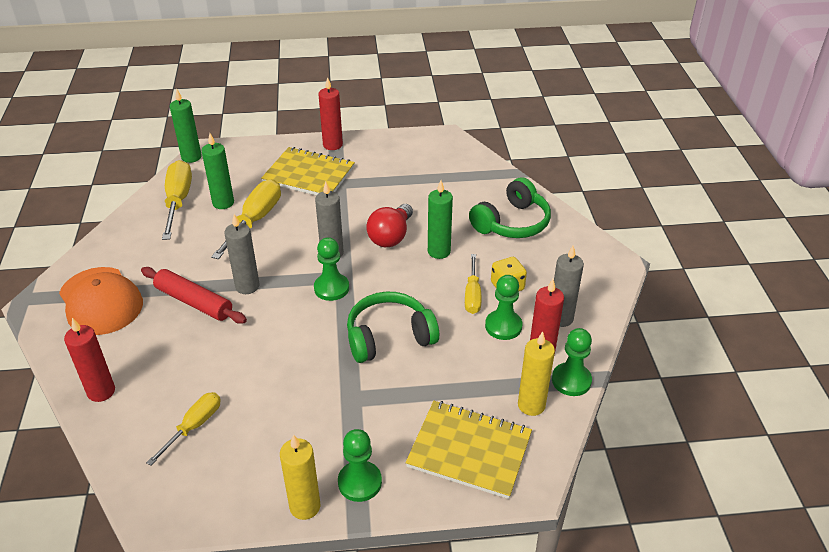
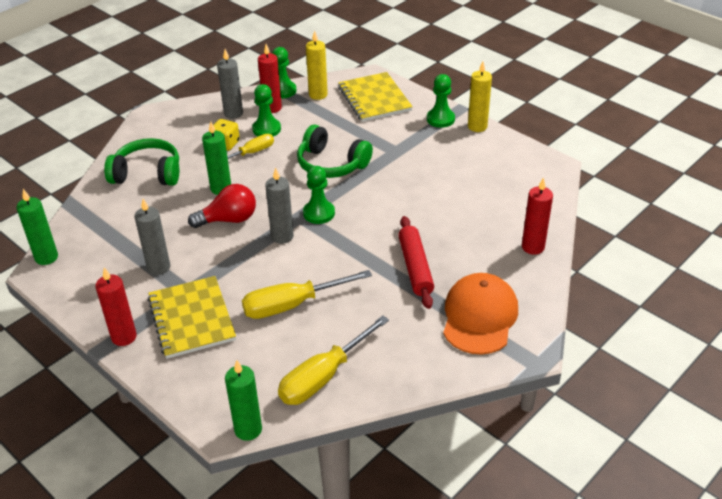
camera: 130 degrees left, 0 degrees up
(194, 426) = (495, 192): yellow screwdriver -> none
(223, 203) = (292, 343): green candle -> green candle (46, 257)
(247, 286) = (367, 253): grey candle -> grey candle (158, 267)

